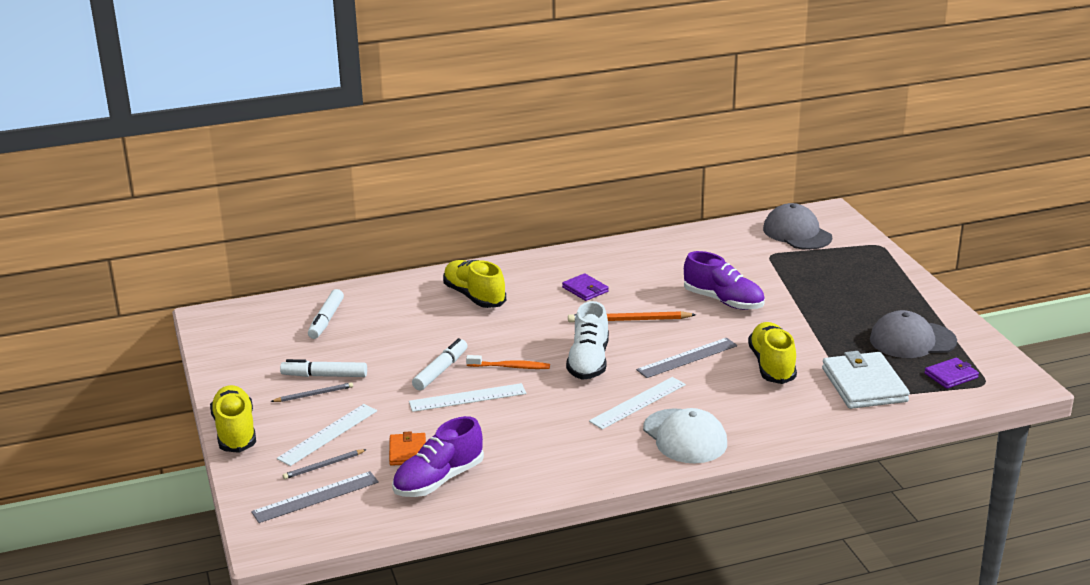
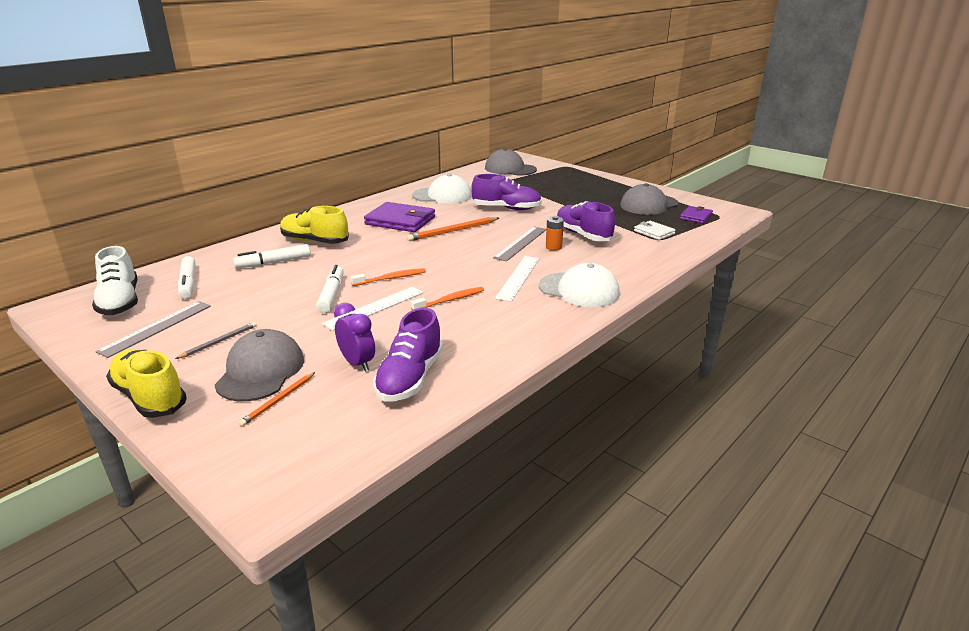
camera: 30 degrees left, 0 degrees up
(315, 497) = (292, 433): grey ruler -> grey ruler (156, 328)
(323, 466) = (278, 400): grey pencil -> orange pencil
(324, 376) = (219, 324): white marker -> white marker (273, 262)
(328, 434) = (260, 371): white ruler -> grey cap
(407, 452) = (357, 363): orange wallet -> purple clock
(544, 410) = (450, 300): none -> orange toothbrush
(585, 289) = (400, 221): purple wallet -> purple wallet, size x1.85
(588, 362) = (451, 261): white shoe -> white shoe (120, 302)
(667, 261) = (442, 195): none -> white cap
(718, 373) = (553, 247): none -> orange battery
(772, 365) = (583, 235): yellow shoe -> purple shoe
(864, 385) = (654, 232): white wallet -> white wallet, size x0.54

